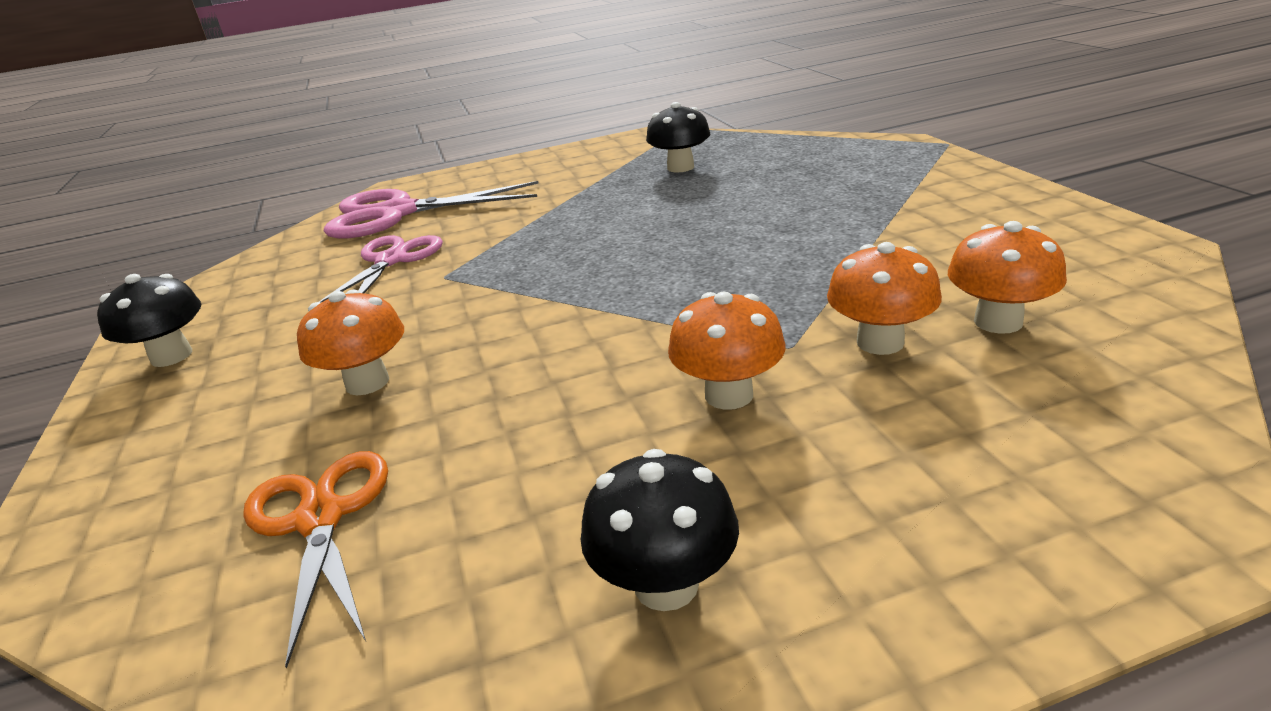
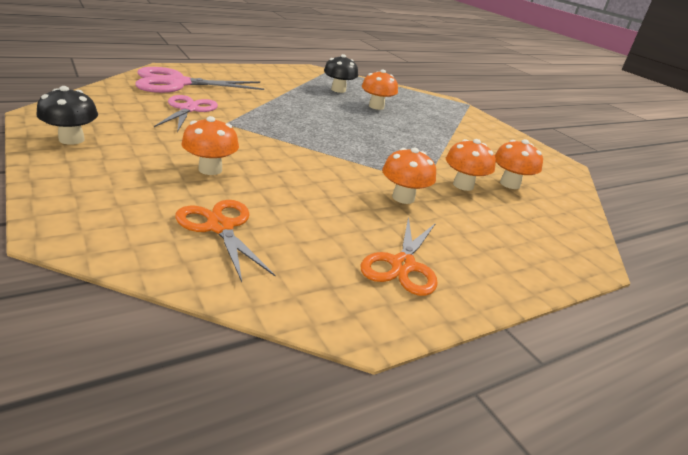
camera: 20 degrees left, 0 degrees up
(666, 584) = (403, 265): black mushroom -> orange scissors
(743, 188) = (376, 106): none -> orange mushroom

